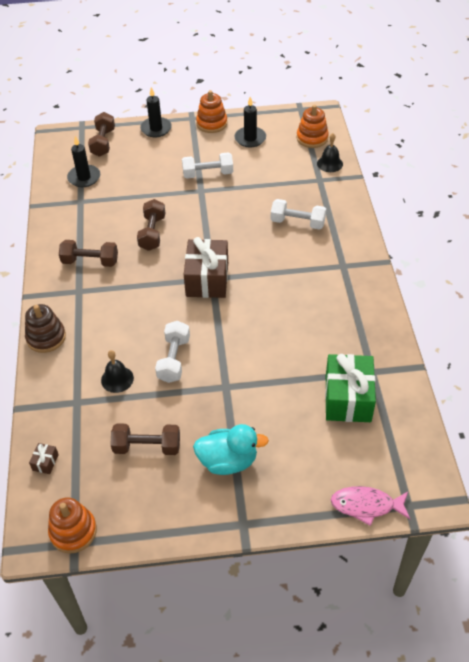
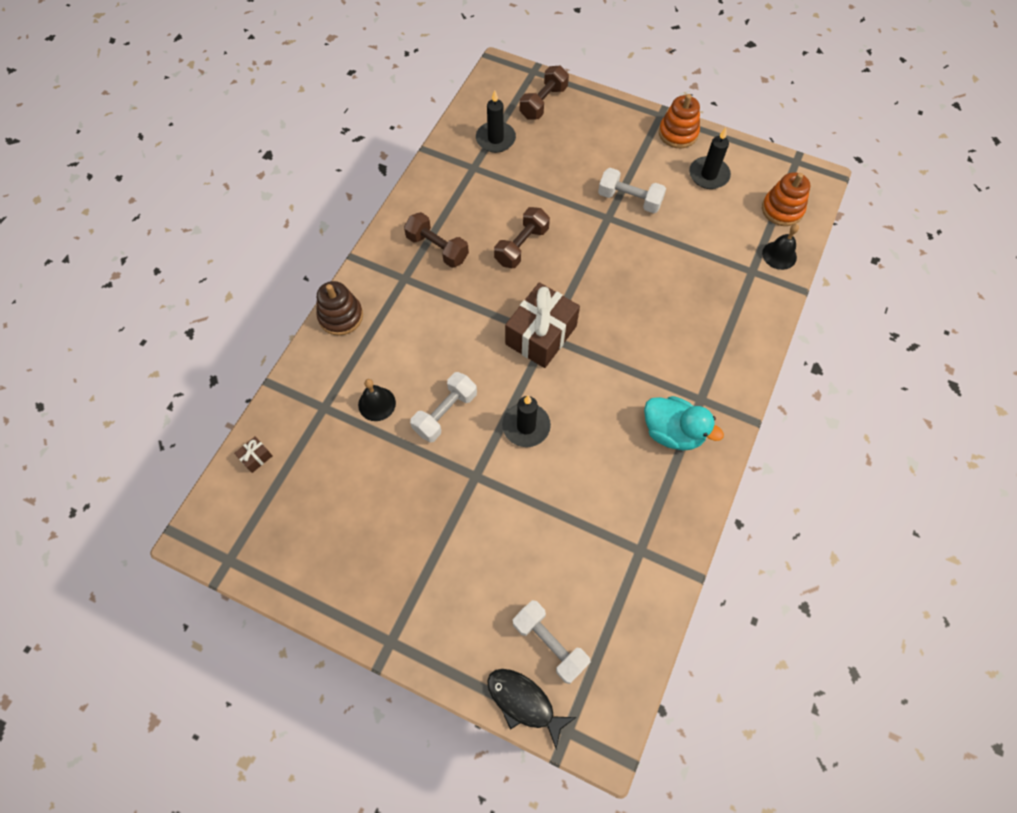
camera: 30 degrees right, 15 degrees up
(73, 531) = (235, 547): orange stacking toy -> none
(147, 446) = (356, 498): brown dumbbell -> none
(156, 129) = (611, 111): black candle -> black candle (526, 426)
(228, 461) = (422, 563): turquoise duck -> turquoise duck (672, 432)
(297, 222) = (687, 315): white dumbbell -> white dumbbell (549, 643)
(348, 398) = (591, 566): green gift -> none
(366, 505) = (524, 702): pink fish -> black fish

